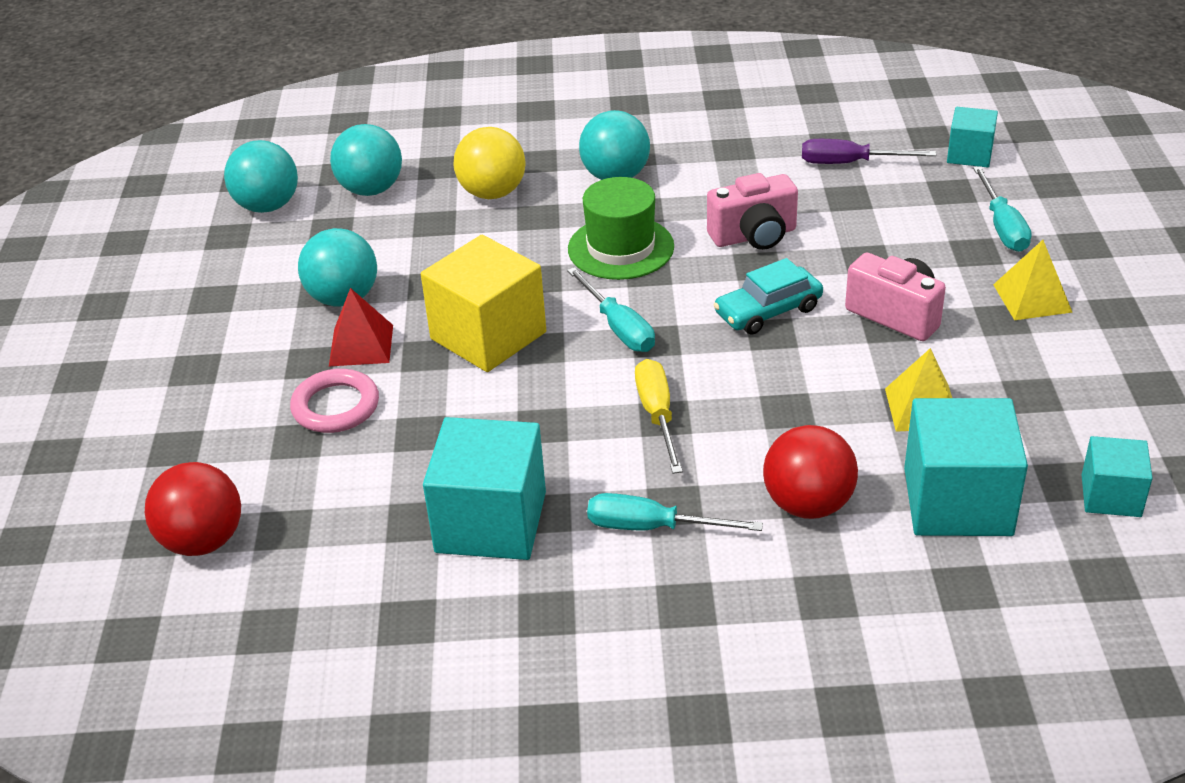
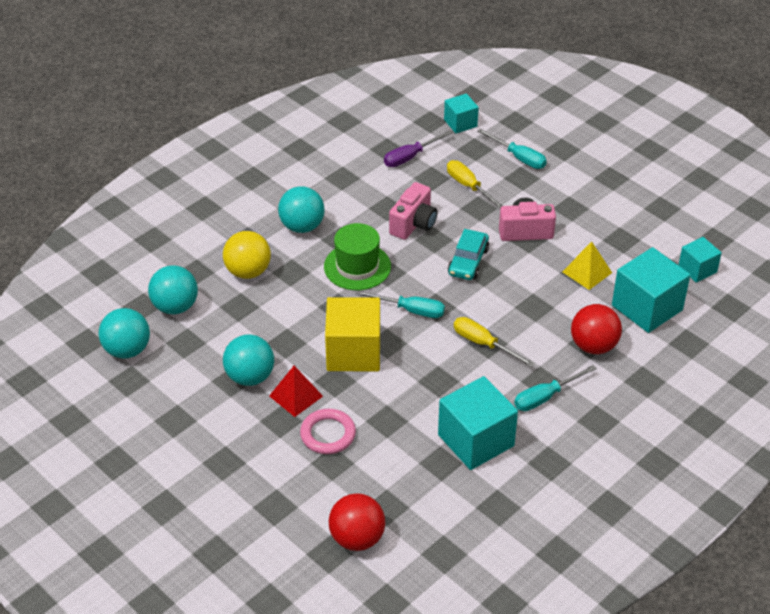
camera: 45 degrees left, 5 degrees up
(885, 228) = (469, 186): none -> yellow screwdriver
(1032, 298) = (571, 190): yellow pyramid -> none

